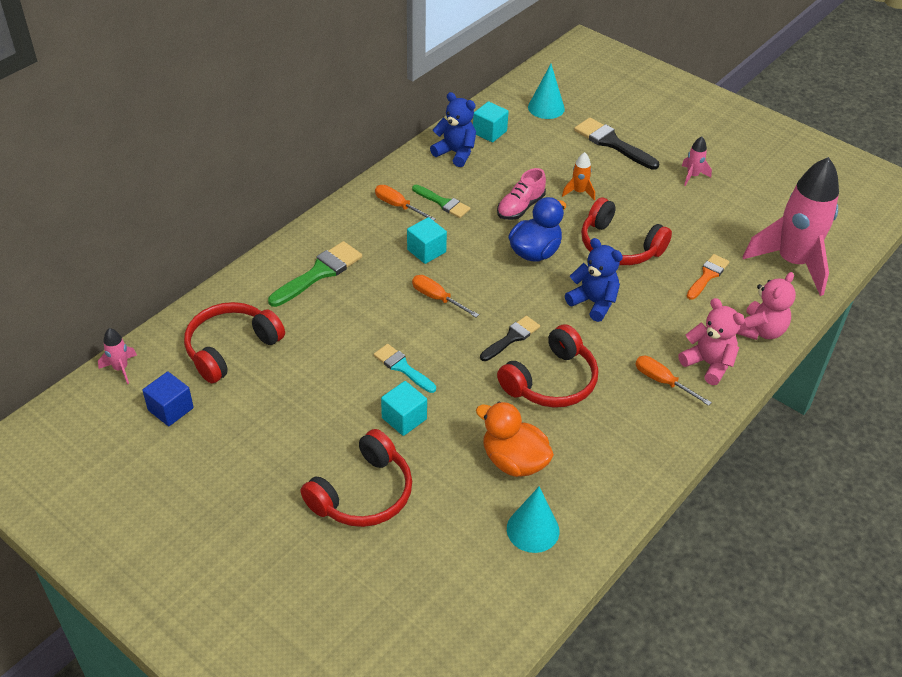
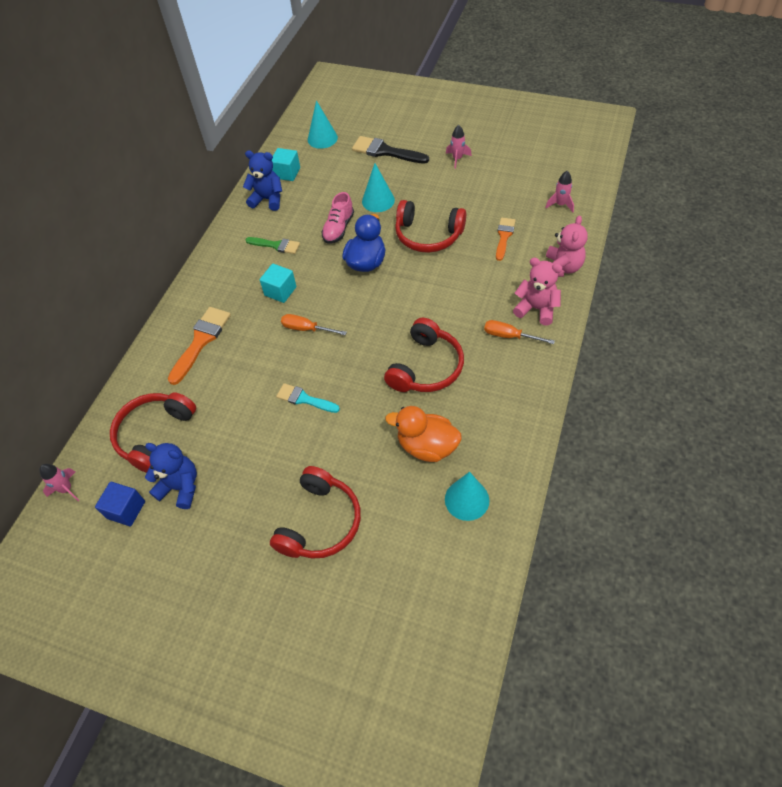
camera: 15 degrees left, 10 degrees up
(319, 273) = (201, 341): green brush -> orange brush
(398, 206) = (241, 260): orange screwdriver -> none
(404, 418) = (324, 443): turquoise cube -> none
(512, 338) = (379, 341): black brush -> none
(579, 192) = (378, 200): orange rocket -> turquoise cone
(593, 302) = (429, 289): blue teddy bear -> blue teddy bear (180, 487)
(792, 263) = (560, 204): pink rocket -> pink rocket, size x0.40

